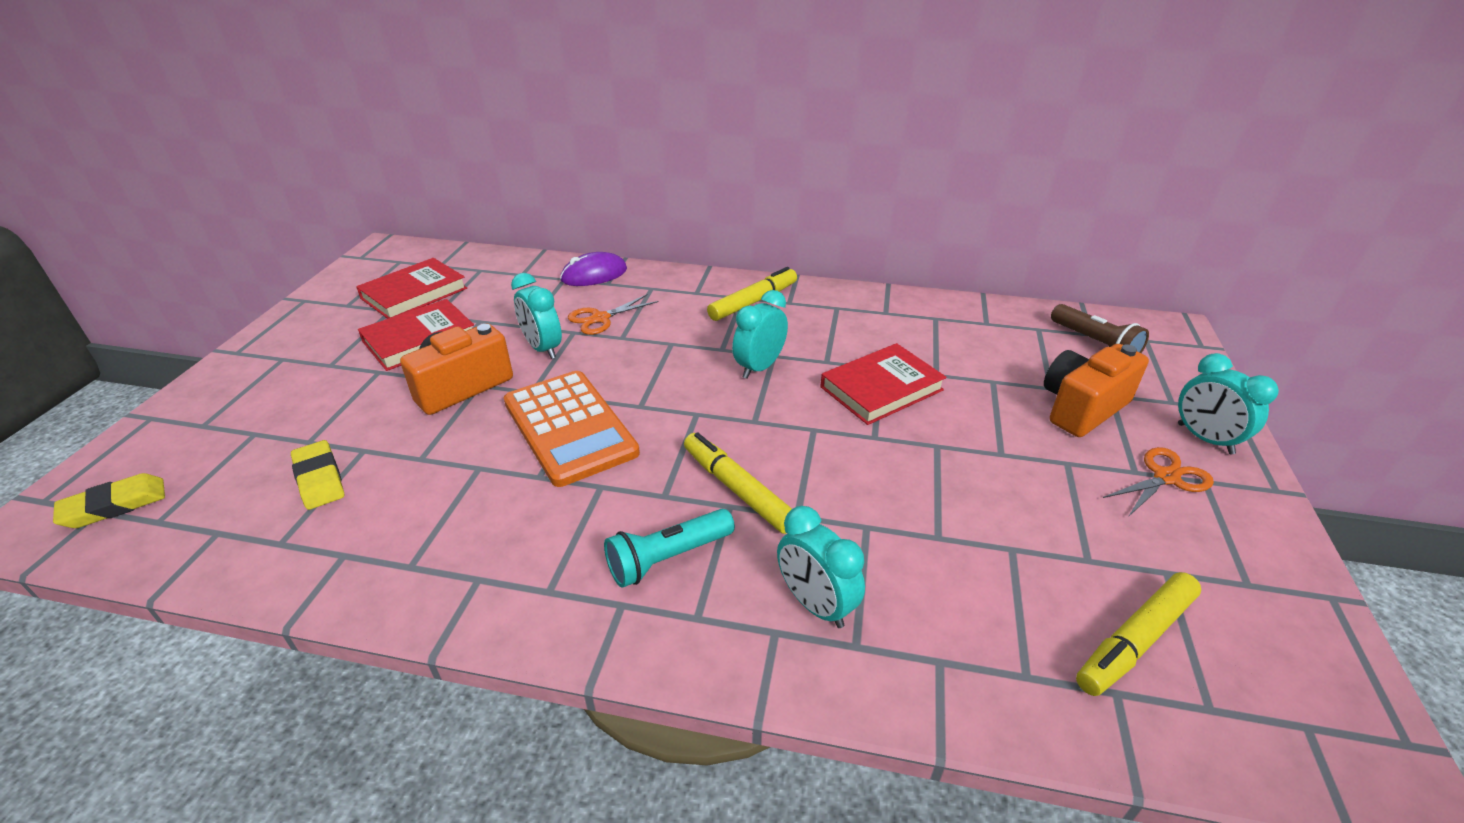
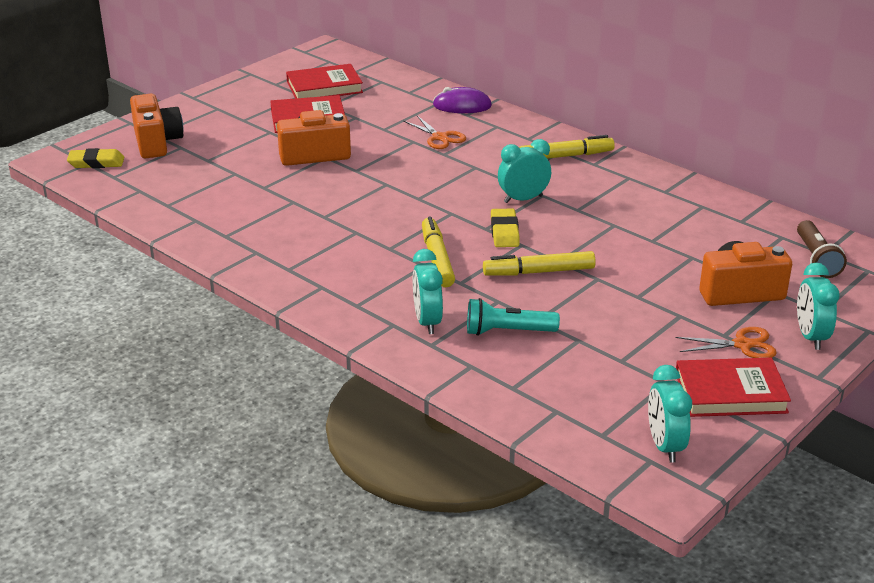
camera: 30 degrees right, 5 degrees down
(210, 437) = (156, 142): none -> orange camera
(319, 479) = (203, 181): yellow eraser -> yellow eraser (504, 232)
(543, 348) = (383, 146): turquoise clock -> turquoise clock (664, 446)
(569, 427) = (363, 197): orange calculator -> none
(600, 318) = (440, 137): orange scissors -> orange scissors turned 120 degrees counterclockwise
(668, 558) = (365, 276): turquoise flashlight -> turquoise flashlight (508, 331)
(881, 388) = (598, 237): red book -> red book (730, 393)
(1135, 640) = (598, 398): yellow marker -> yellow marker (539, 272)

